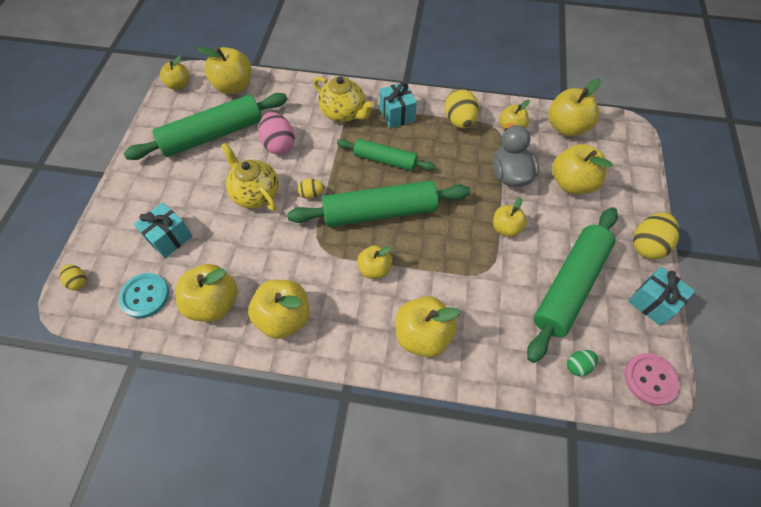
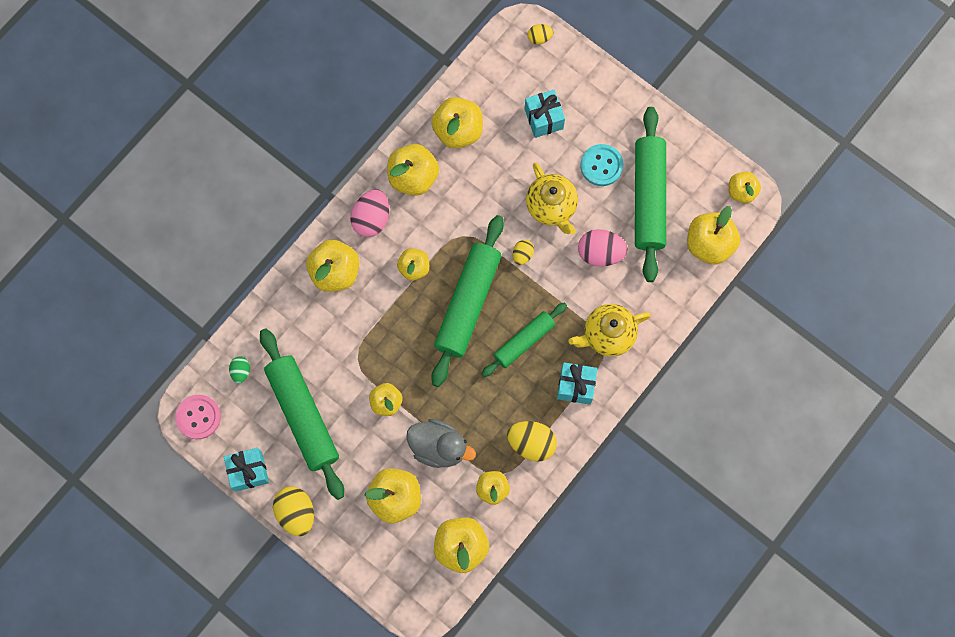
camera: 120 degrees right, 15 degrees up
(145, 296) = (495, 83): turquoise button -> turquoise button (601, 166)
(255, 194) = (551, 207): yellow teapot -> yellow teapot turned 75 degrees clockwise
(349, 332) = (371, 219): none -> pink egg

